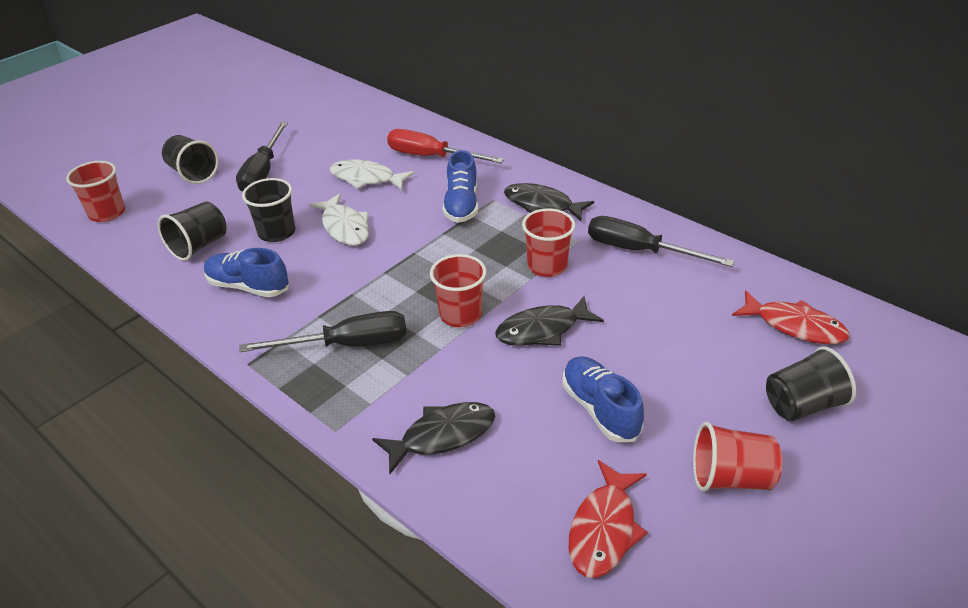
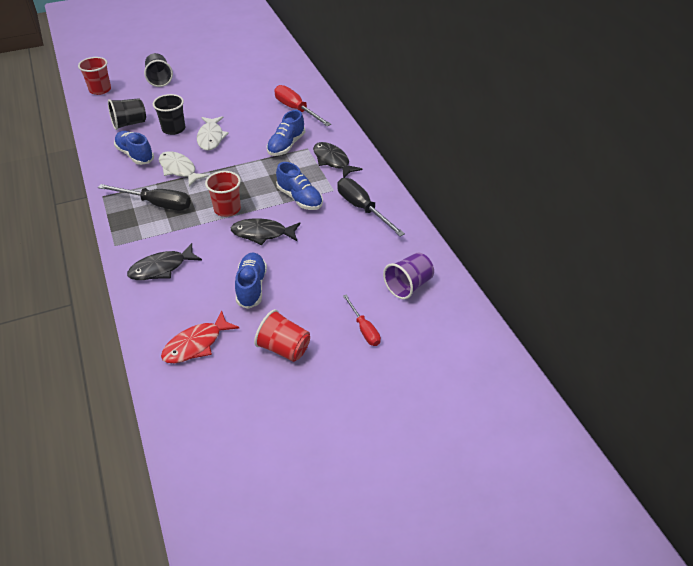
camera: 25 degrees right, 5 degrees up
(263, 172) = (196, 90): black screwdriver -> none
(366, 178) = (248, 112): white fish -> white fish (179, 169)
(442, 436) = (161, 268): black fish -> black fish turned 150 degrees clockwise
(547, 266) = (300, 198): red cup -> blue shoe
(794, 326) = (408, 285): red fish -> purple cup
(802, 405) = (364, 329): black cup -> red screwdriver

